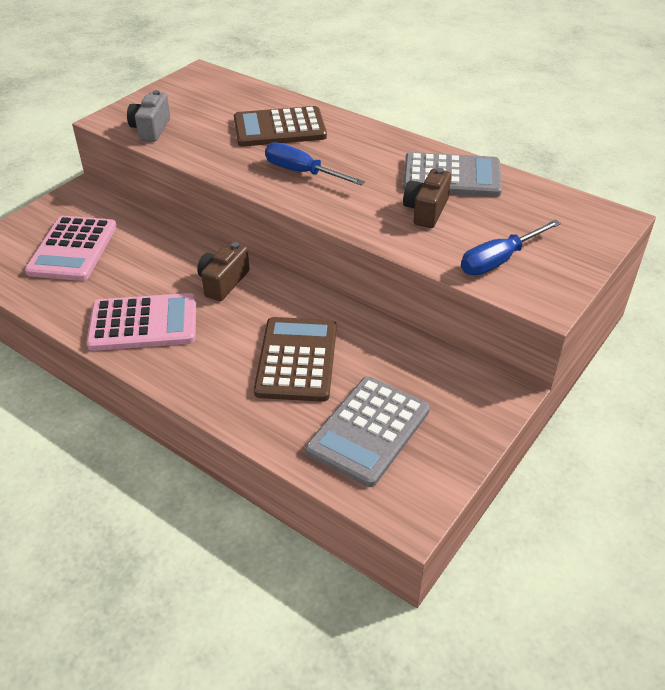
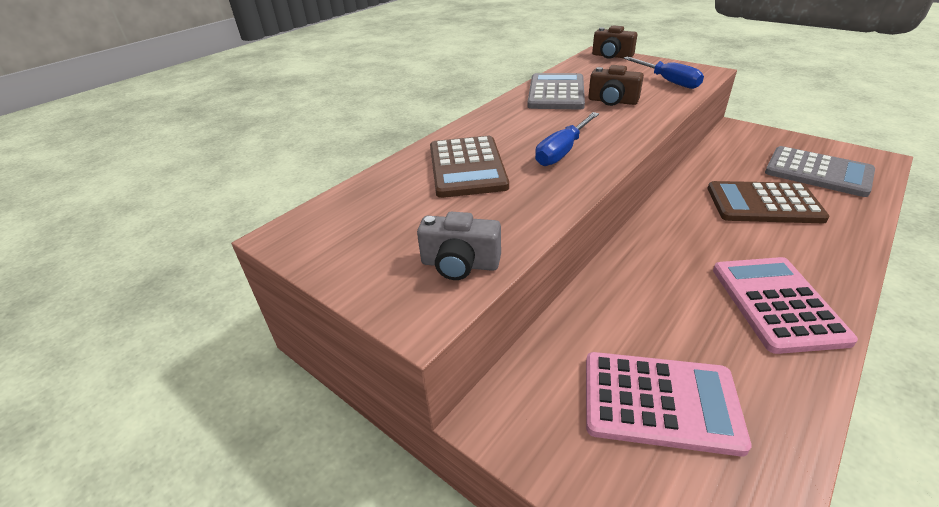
camera: 85 degrees left, 5 degrees down
(223, 282) = (676, 251): brown camera -> brown camera (611, 56)

